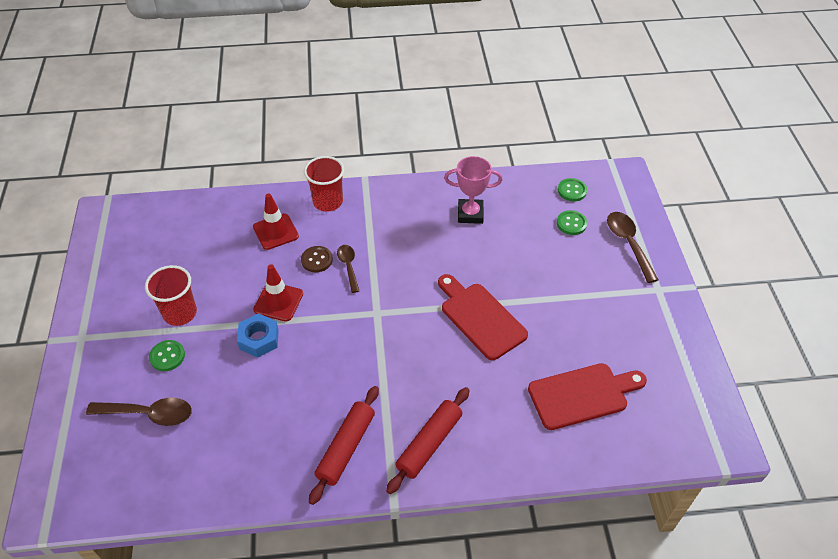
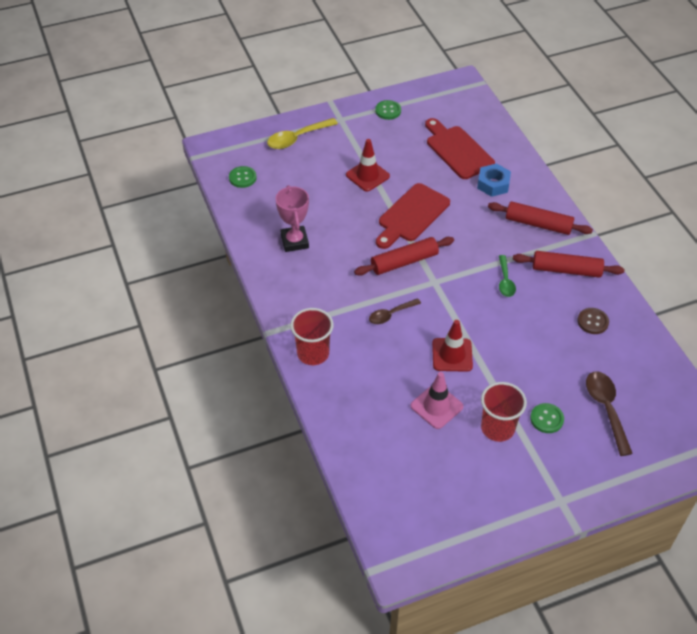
camera: 105 degrees left, 0 degrees up
(228, 274) = (436, 406): none -> pink traffic cone
(259, 339) = (498, 356): blue nut -> blue nut (493, 184)
(275, 232) = (368, 385): red traffic cone -> red traffic cone (367, 175)
(317, 260) = (392, 340): brown button -> brown button (592, 322)
(353, 378) = (505, 281): none -> green spoon
(413, 294) = (404, 262): none -> red rolling pin
(571, 223) = (284, 174): green button -> green button (388, 111)
(628, 244) = (297, 138): brown spoon -> yellow spoon

